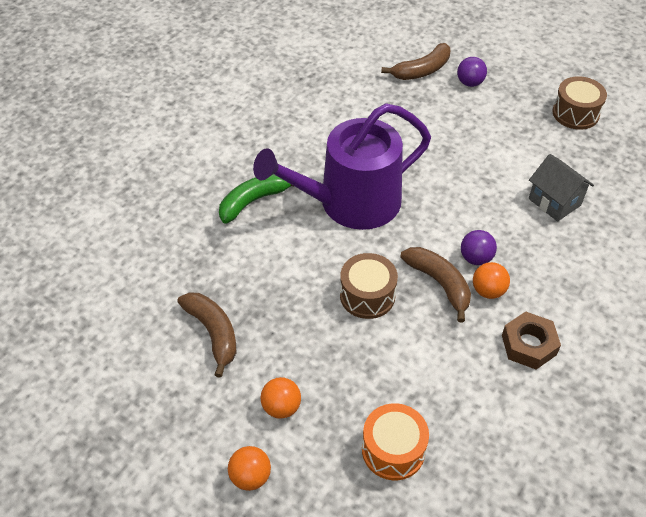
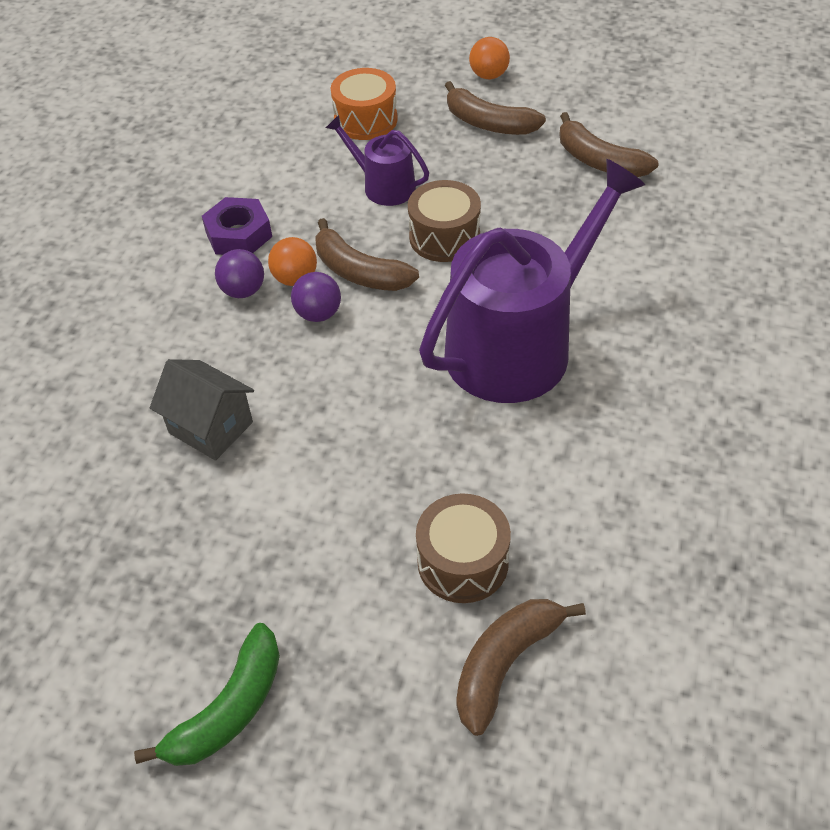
camera: 165 degrees right, 0 degrees up
(253, 201) = (656, 311): green banana -> green banana (229, 709)
(281, 407) = (488, 123): orange ball -> brown banana
(399, 360) = (383, 186): none -> purple watering can
(470, 83) = (396, 656): purple ball -> purple ball (243, 291)
(529, 345) = (238, 234): brown nut -> purple nut
(575, 113) = (171, 633): brown drum -> brown drum (463, 562)

